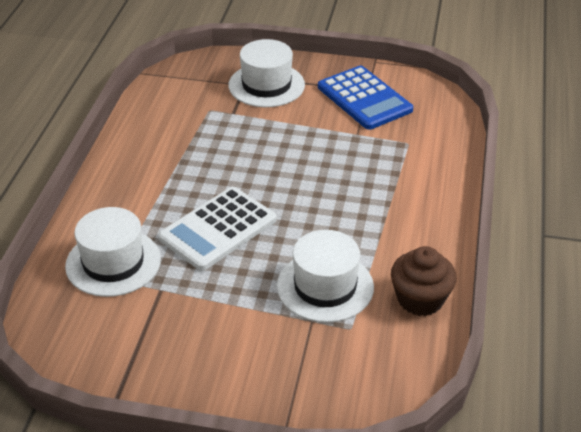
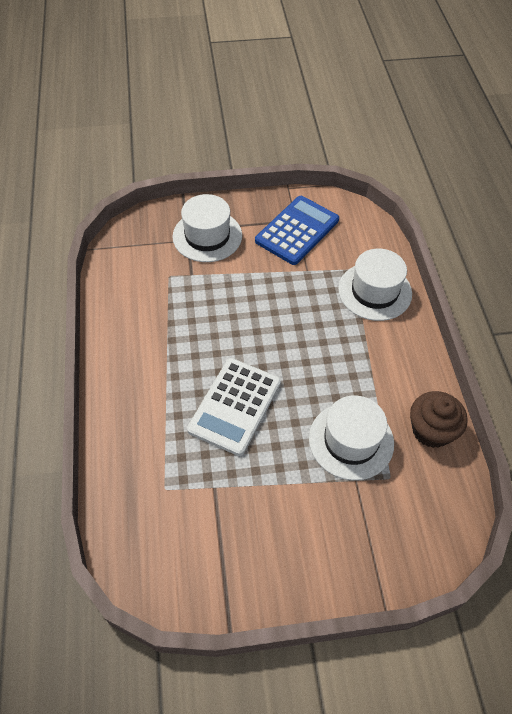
camera: 20 degrees left, 15 degrees up
(113, 262) = (159, 471): white hat -> white hat (375, 291)
(364, 98) = (297, 230): blue calculator -> blue calculator turned 90 degrees counterclockwise

